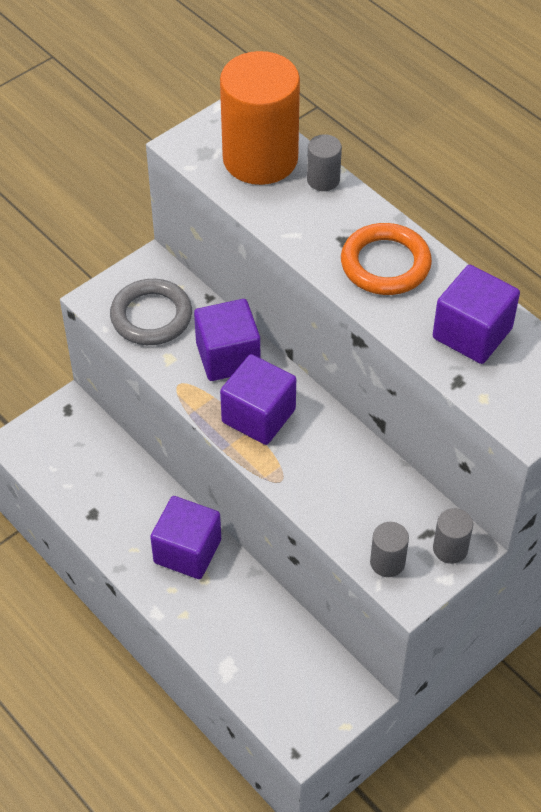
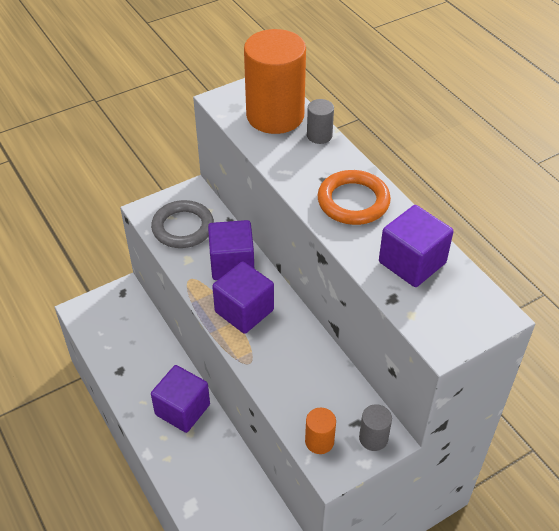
camera: 10 degrees right, 5 degrees down
(387, 562) = (319, 441): grey cylinder -> orange cylinder

